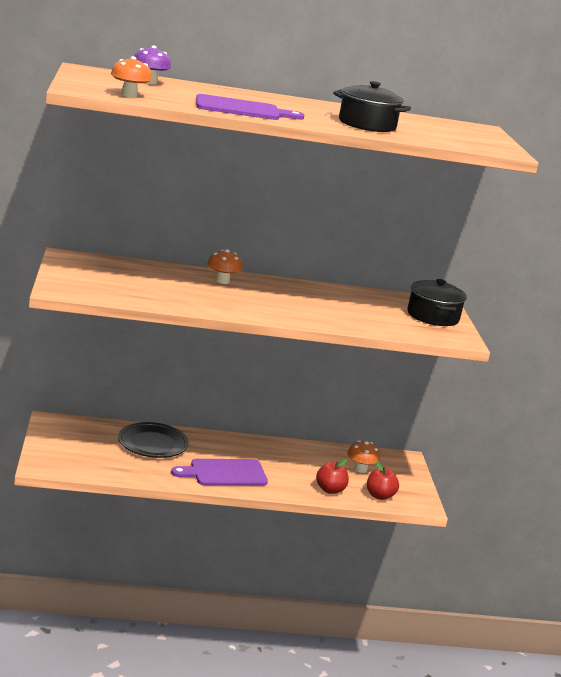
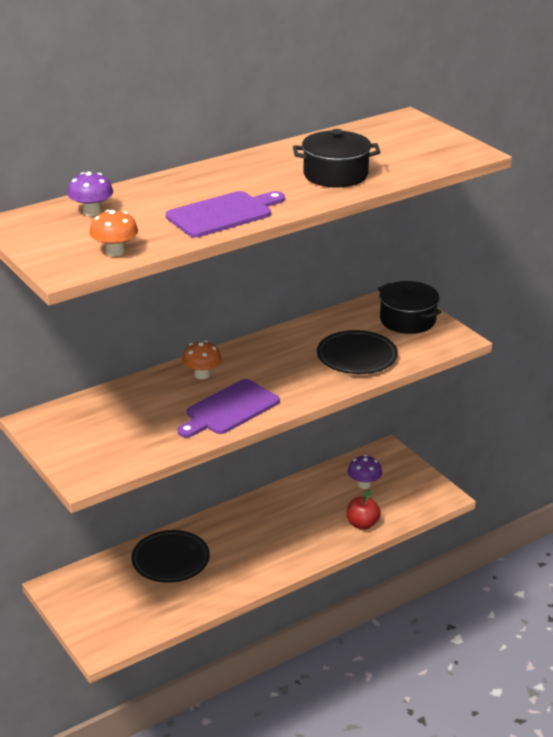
camera: 25 degrees left, 10 degrees up
(224, 473) = (262, 558): purple cutting board -> purple cutting board (229, 409)
(359, 317) = (357, 357): none -> black plate
(360, 469) = (364, 484): orange mushroom -> purple mushroom
(379, 496) = (405, 507): red apple -> none

